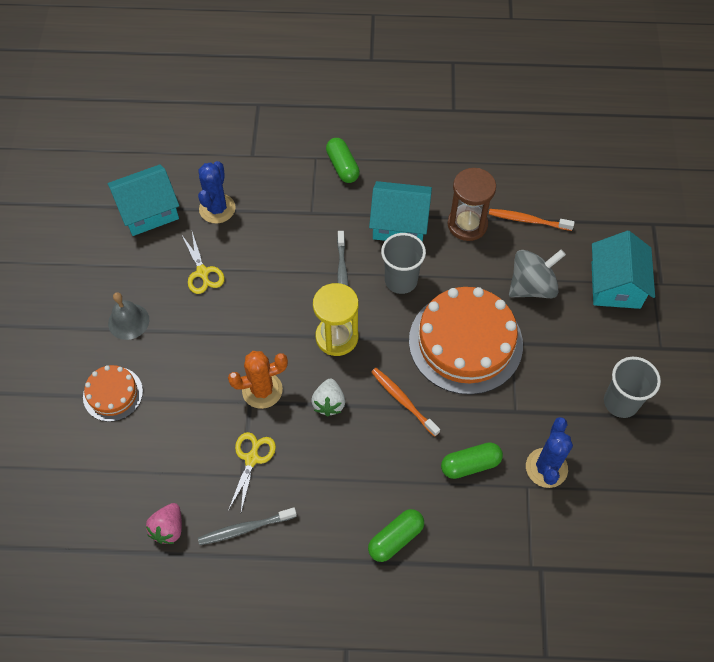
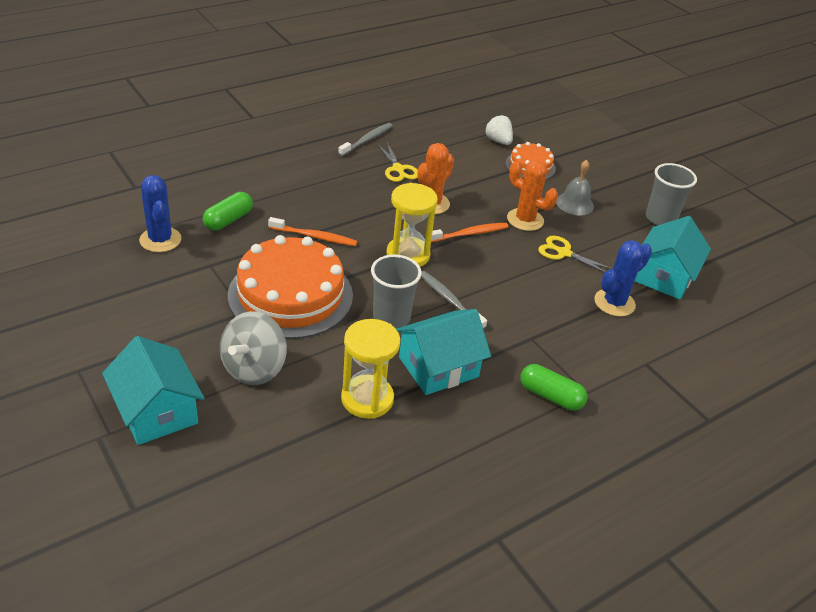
camera: 140 degrees right, 20 degrees down
(168, 528) = (415, 126): pink strawberry -> none
(195, 325) = (525, 220): none -> orange cactus
(217, 209) = (614, 303): blue cactus -> blue cactus turned 75 degrees clockwise
(329, 403) = (373, 214): white strawberry -> white strawberry (498, 141)
(395, 538) = (258, 167): green capsule -> none
(467, 224) = (367, 399): brown hourglass -> yellow hourglass
(528, 220) = (301, 436): orange toothbrush -> orange toothbrush (469, 234)
(620, 402) = (108, 307): grey cup -> grey cup (660, 218)

